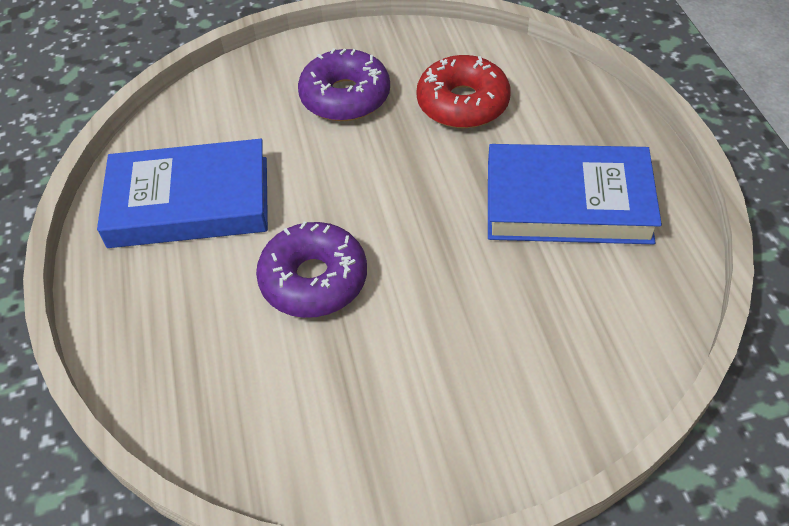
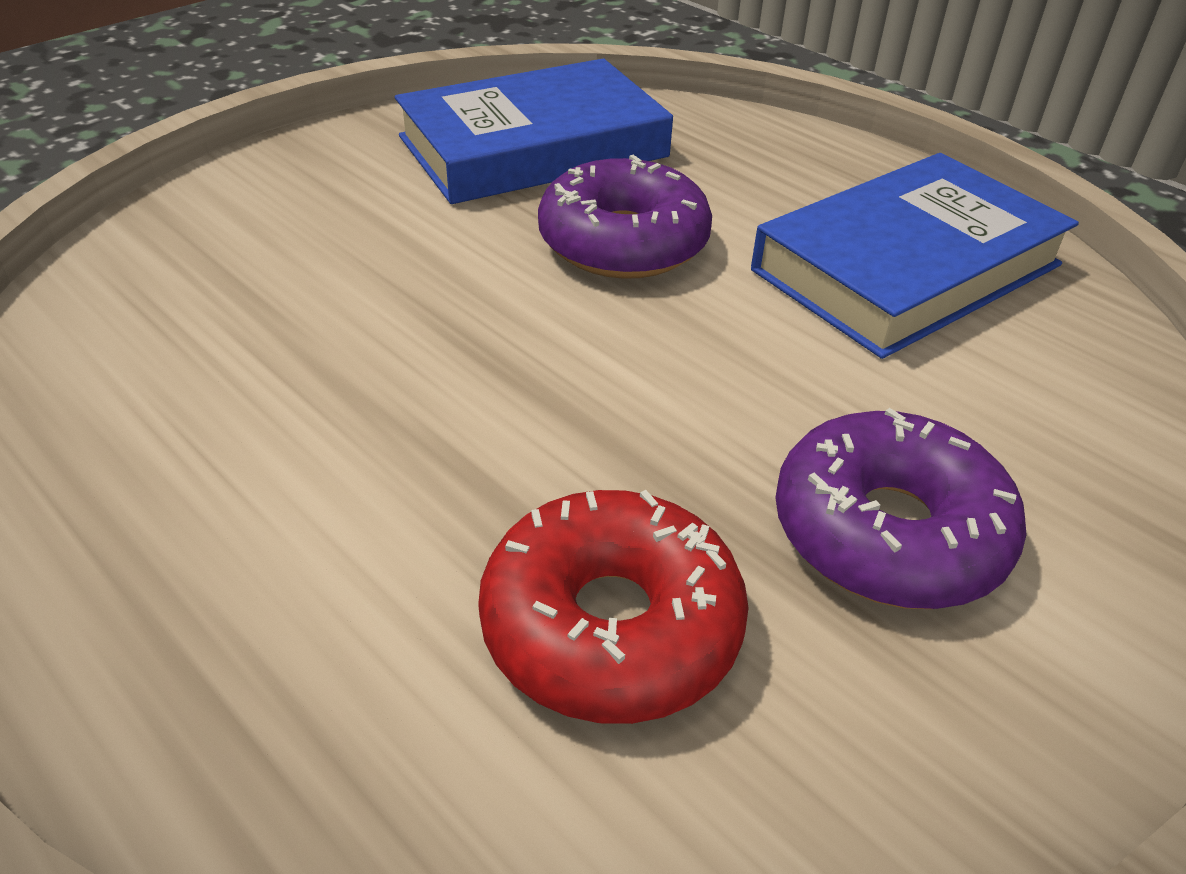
camera: 145 degrees right, 10 degrees down
(567, 202) = (255, 476): blue book -> blue book (533, 147)

